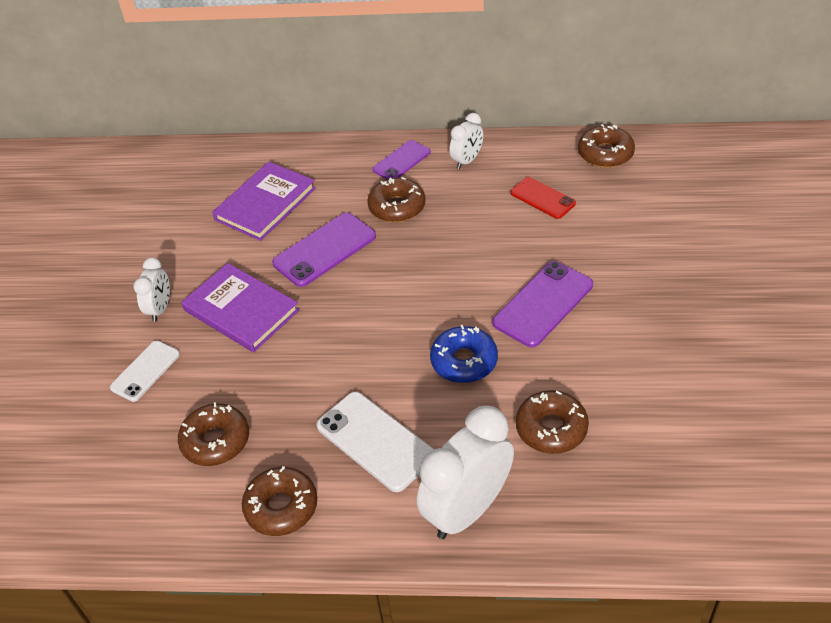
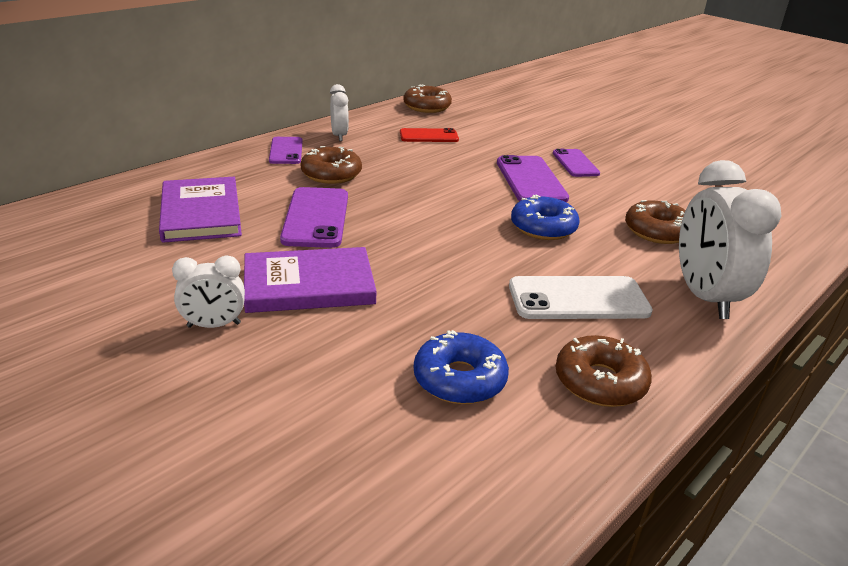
camera: 55 degrees left, 15 degrees down
(145, 371) = (285, 377): white phone -> none
(160, 309) = (214, 325): white clock -> white clock turned 120 degrees clockwise
(216, 441) = (459, 379): brown donut -> blue donut
(623, 307) = (575, 163): none -> purple phone

